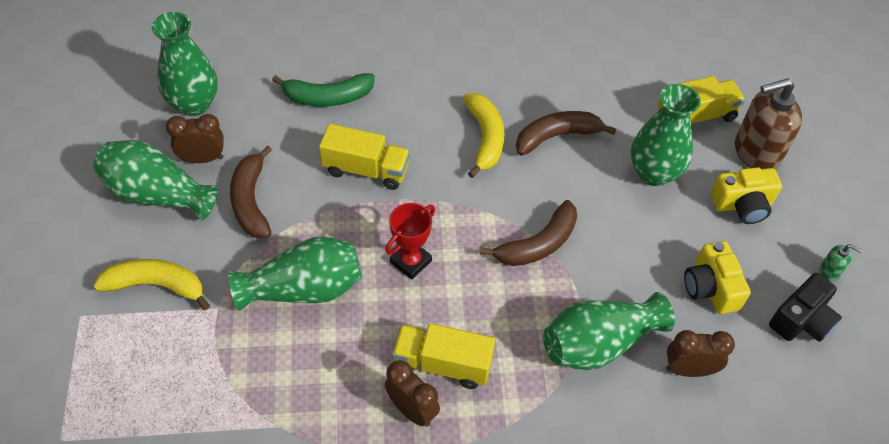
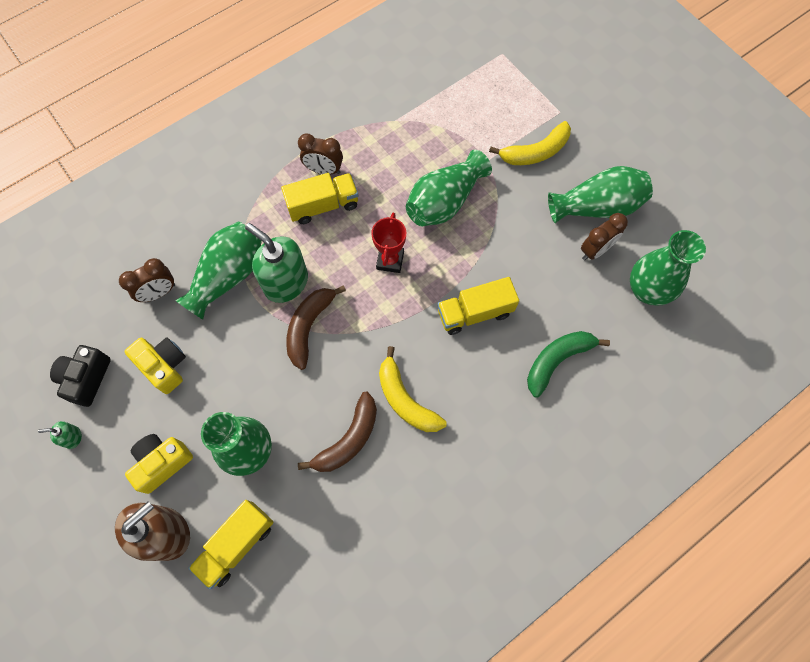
camera: 150 degrees right, 15 degrees up
(251, 201) = (532, 239): brown banana -> none
(537, 301) = (285, 282): none -> green soap dispenser

